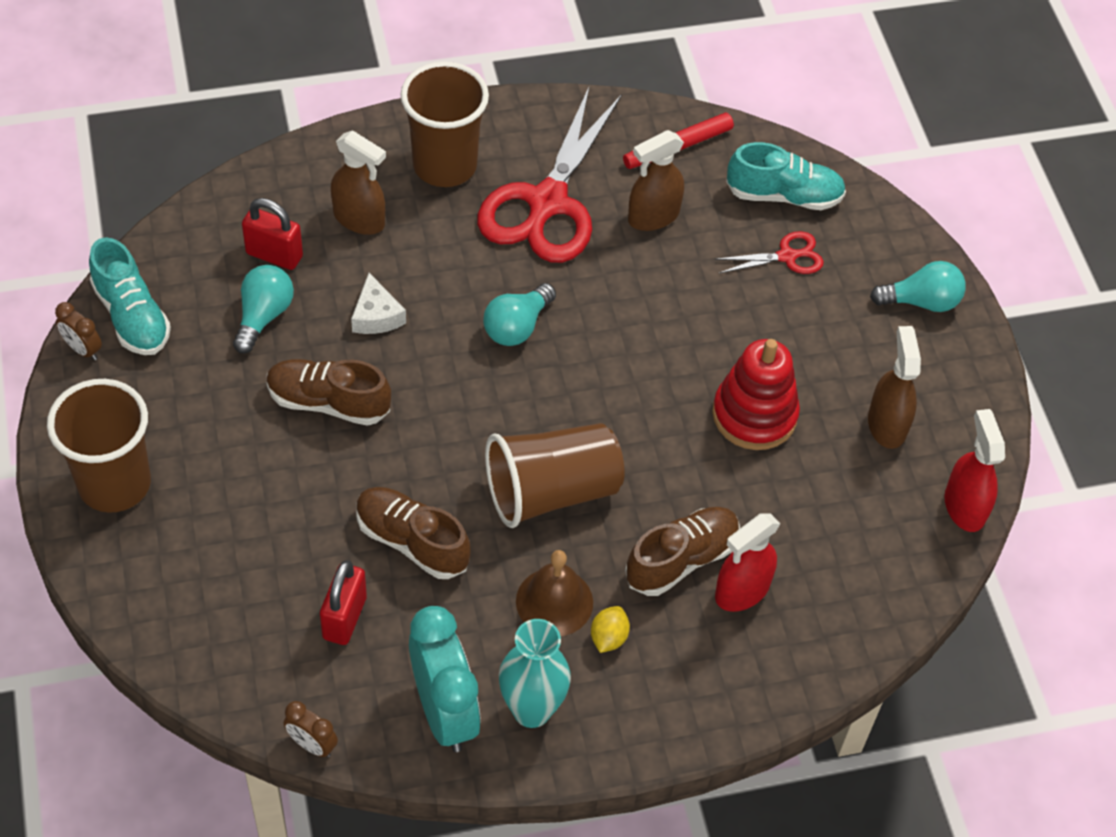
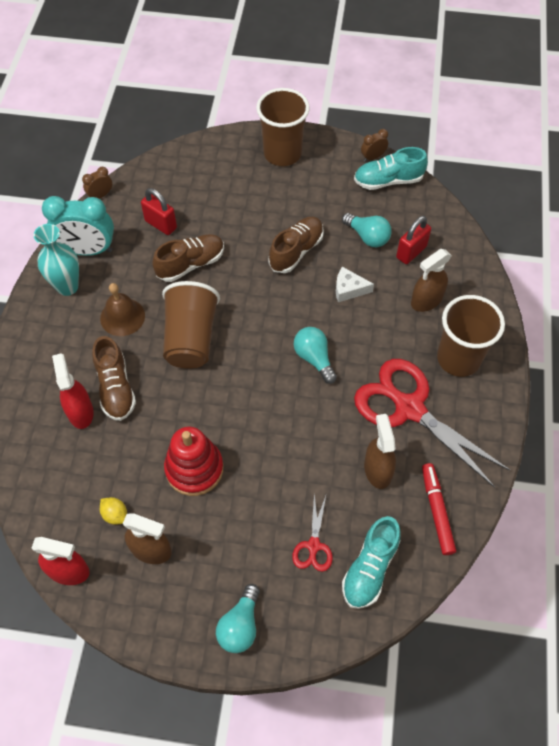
camera: 115 degrees right, 5 degrees up
(608, 637) = (88, 335): yellow lemon -> yellow lemon (115, 514)

